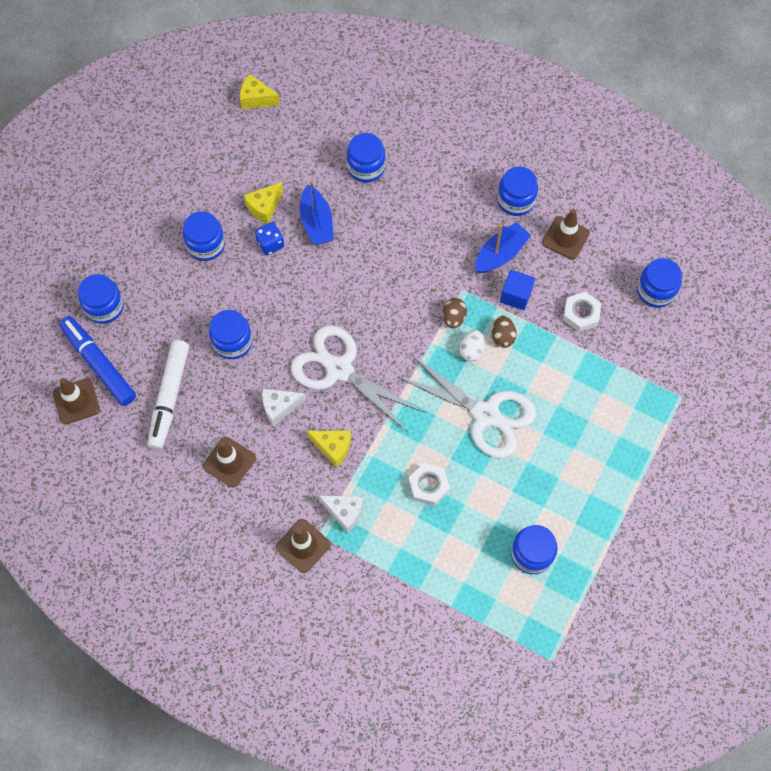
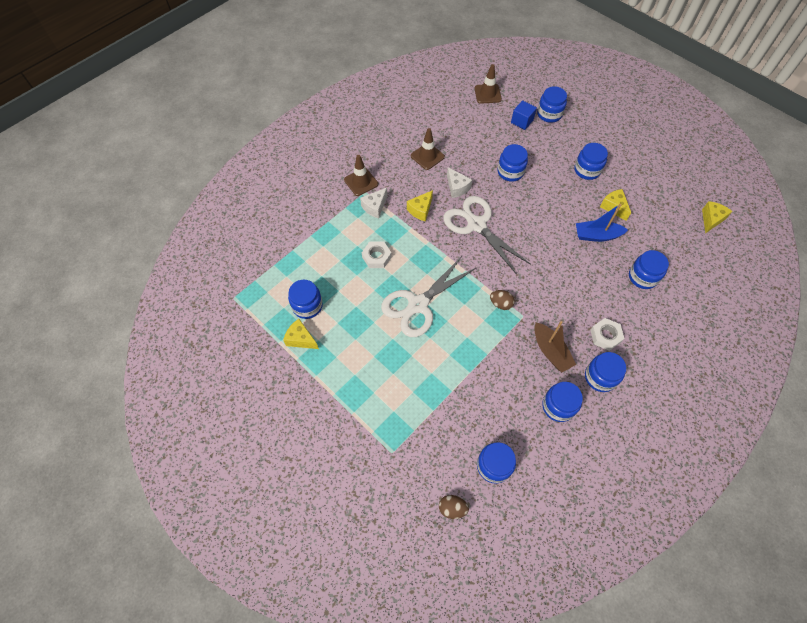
camera: 105 degrees right, 5 degrees down
(99, 364) = (510, 107): blue marker -> none
(169, 397) = (479, 135): white marker -> none
(270, 244) = (582, 205): blue dice -> none
(279, 407) = (457, 188): white cheese -> white cheese turned 150 degrees clockwise
(339, 369) = (476, 225): white scissors -> white scissors turned 90 degrees counterclockwise
(471, 350) = (471, 309): white egg -> none
(500, 254) = (550, 351): blue boat -> brown boat
(502, 337) = (477, 333): brown egg -> brown egg (452, 508)
(516, 295) = (511, 352): blue cube -> blue cube (522, 121)
(565, 238) = (558, 406): brown traffic cone -> blue jar
(581, 314) = (485, 396): white nut -> white nut (605, 336)
(581, 545) = (301, 339): none -> yellow cheese

